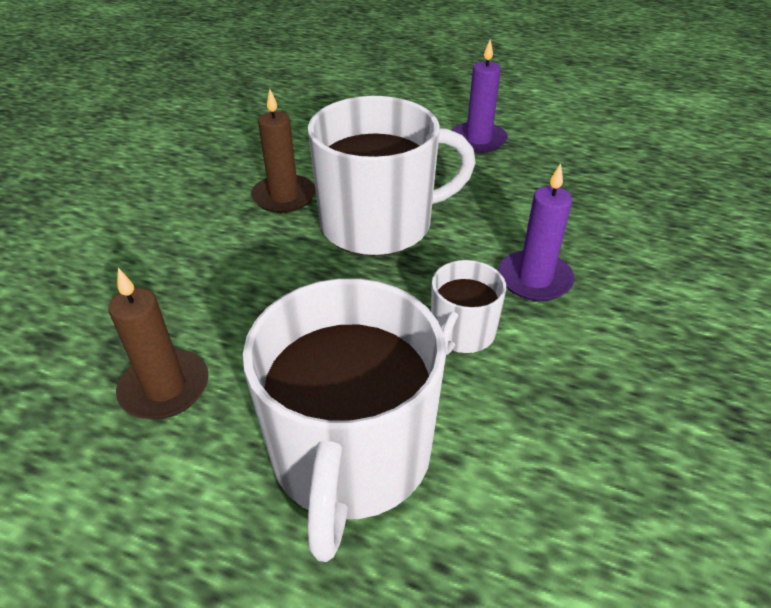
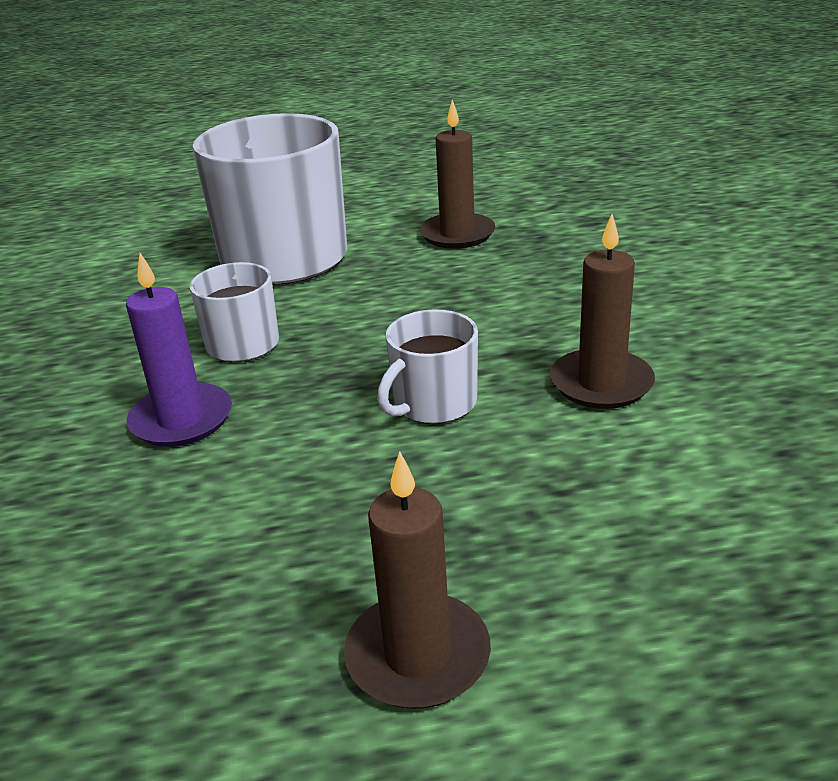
camera: 150 degrees right, 10 degrees down
(379, 224) = (433, 403): white mug -> white mug, size x0.49
(478, 140) = (418, 656): purple candle -> brown candle

